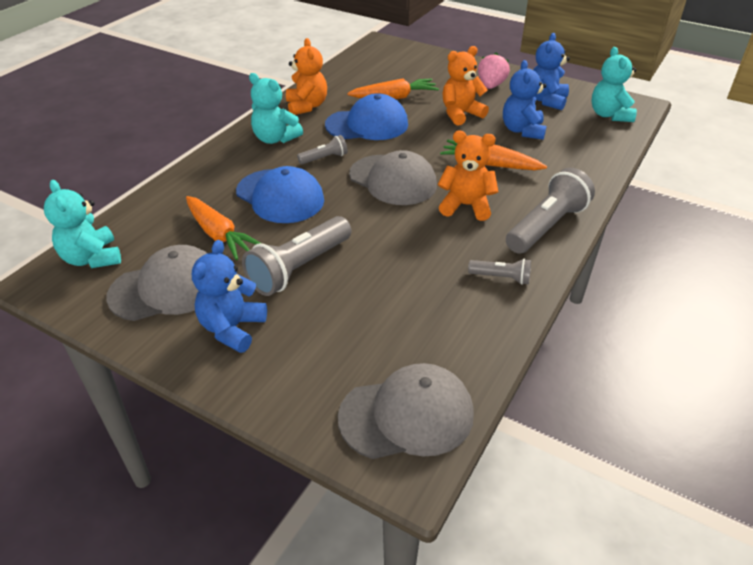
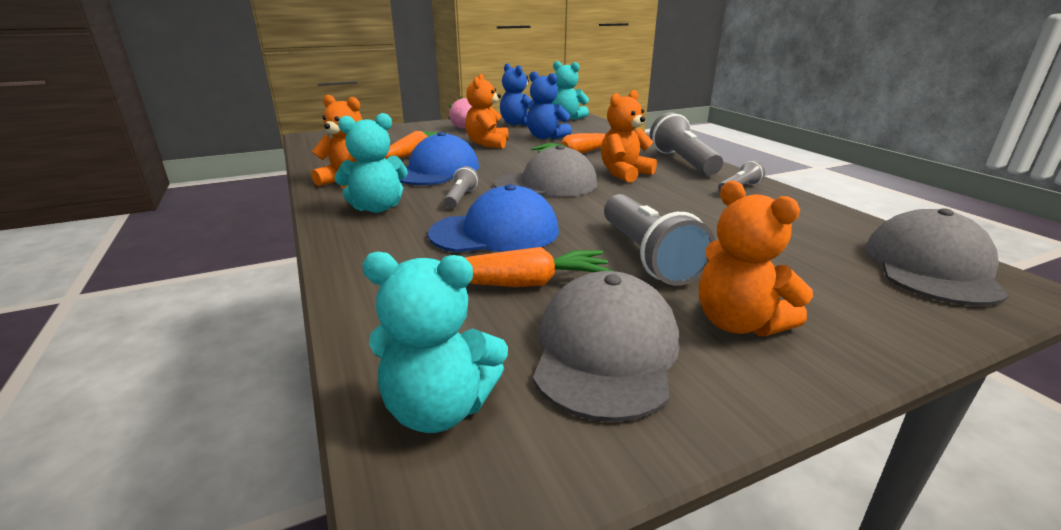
camera: 55 degrees left, 15 degrees down
(232, 328) = (738, 323): blue teddy bear -> orange teddy bear

